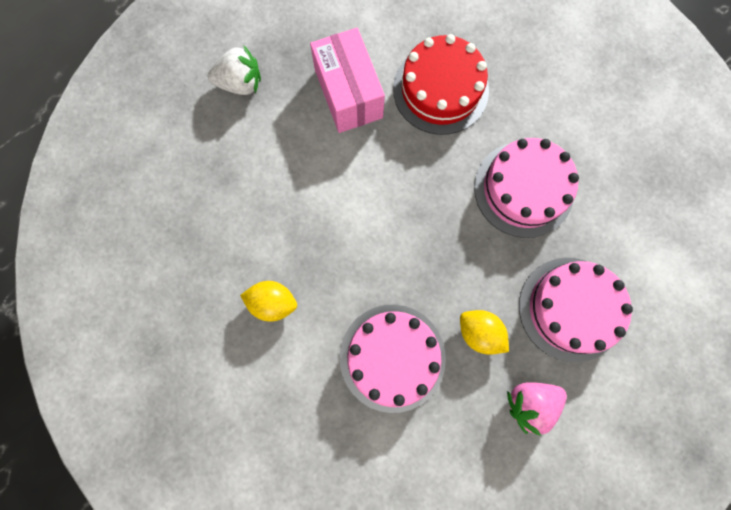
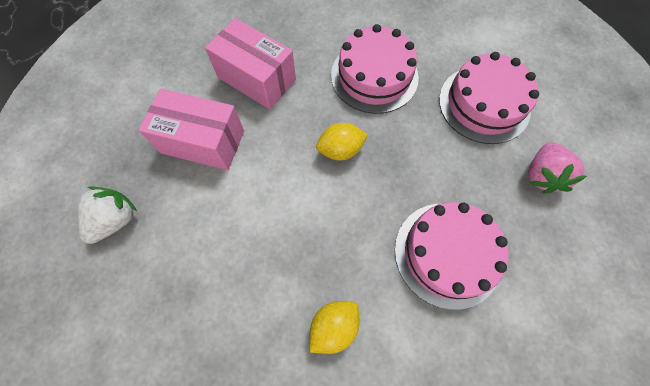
camera: 55 degrees left, 10 degrees down
(440, 90) = (256, 79): red cake -> pink box
(479, 332) = (466, 175): yellow lemon -> yellow lemon (340, 150)

